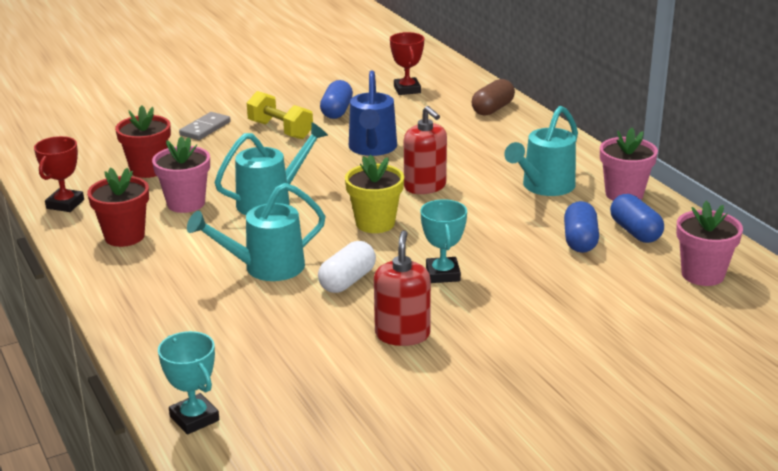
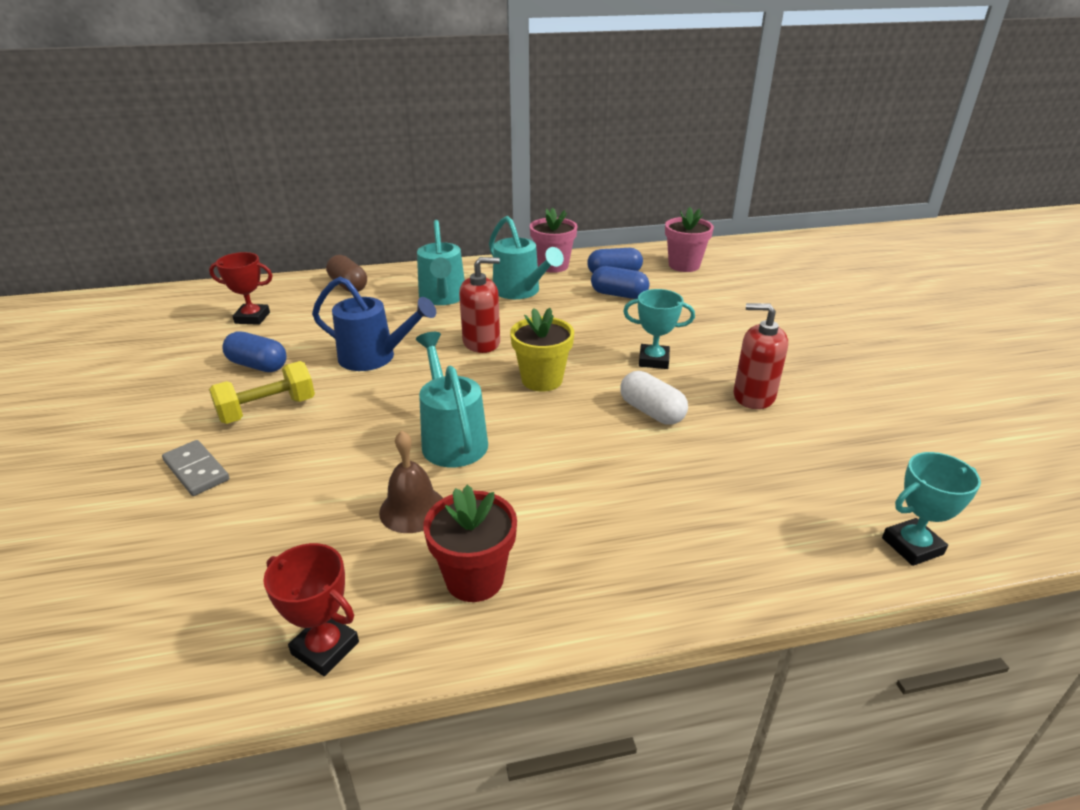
camera: 75 degrees left, 5 degrees up
(148, 169) = (279, 538): red flower pot -> none
(186, 203) = (412, 509): pink flower pot -> brown bell
(265, 268) = (607, 461): turquoise watering can -> turquoise watering can (442, 298)

